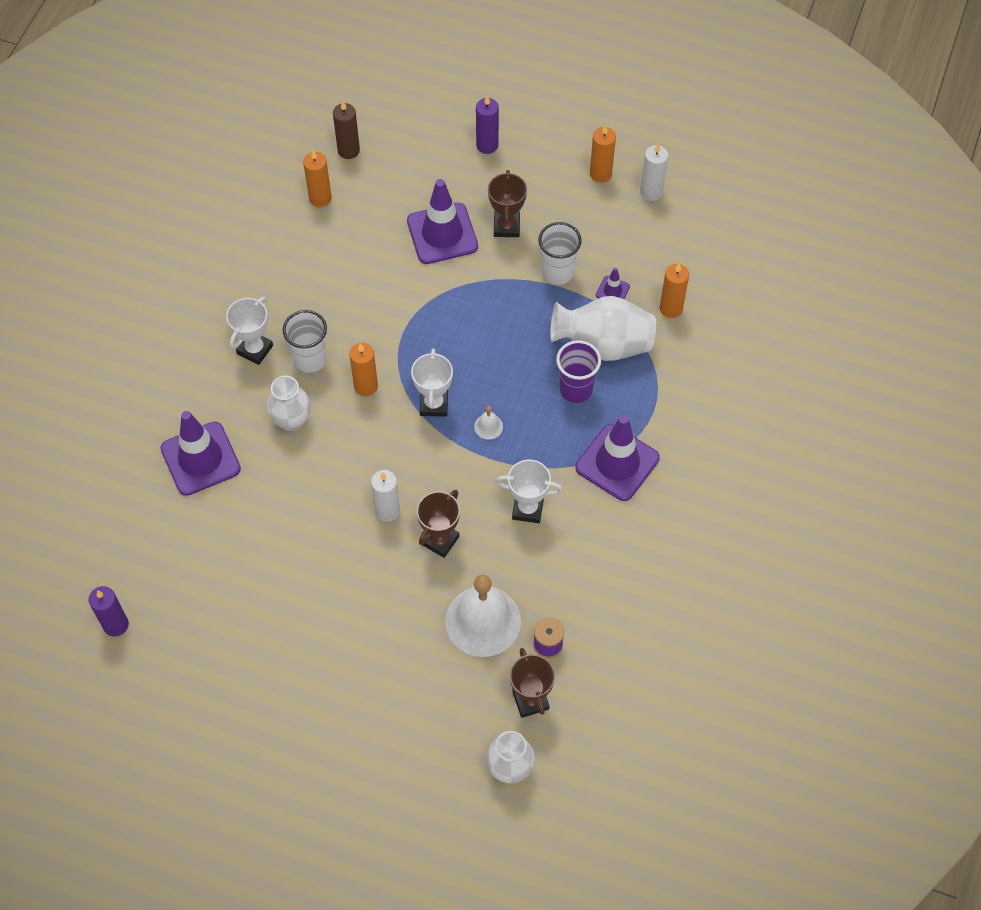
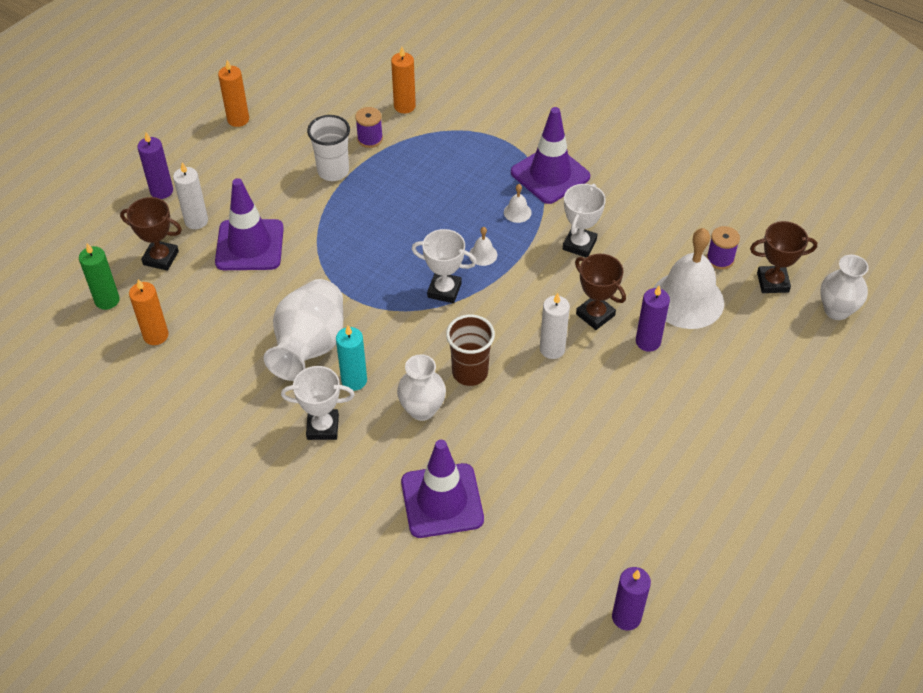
camera: 75 degrees left, 10 degrees down
(255, 349) = (322, 427): white trophy -> white trophy turned 45 degrees counterclockwise
(310, 359) = (354, 380): white cup -> turquoise candle
(342, 448) = (470, 372): none -> brown cup
(348, 150) = (107, 300): brown candle -> green candle
(366, 386) = (404, 340): orange candle -> none
(419, 593) = (648, 341): none -> purple candle
(506, 226) = (264, 196): brown trophy -> brown trophy (161, 258)
(554, 444) = (517, 212): none -> white bell
(576, 389) = (465, 185): purple cup -> none
(603, 344) = (424, 157): white vase -> white vase (309, 347)
(612, 291) = (370, 139): purple traffic cone -> purple spool
(651, 192) = (275, 91): white candle -> white candle (196, 221)

